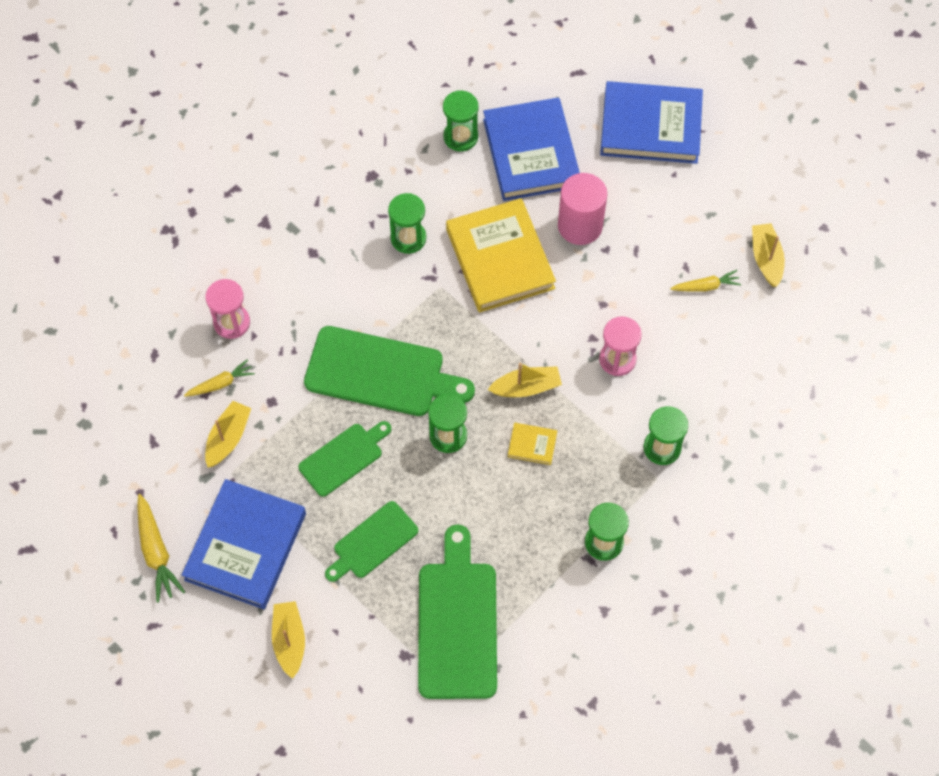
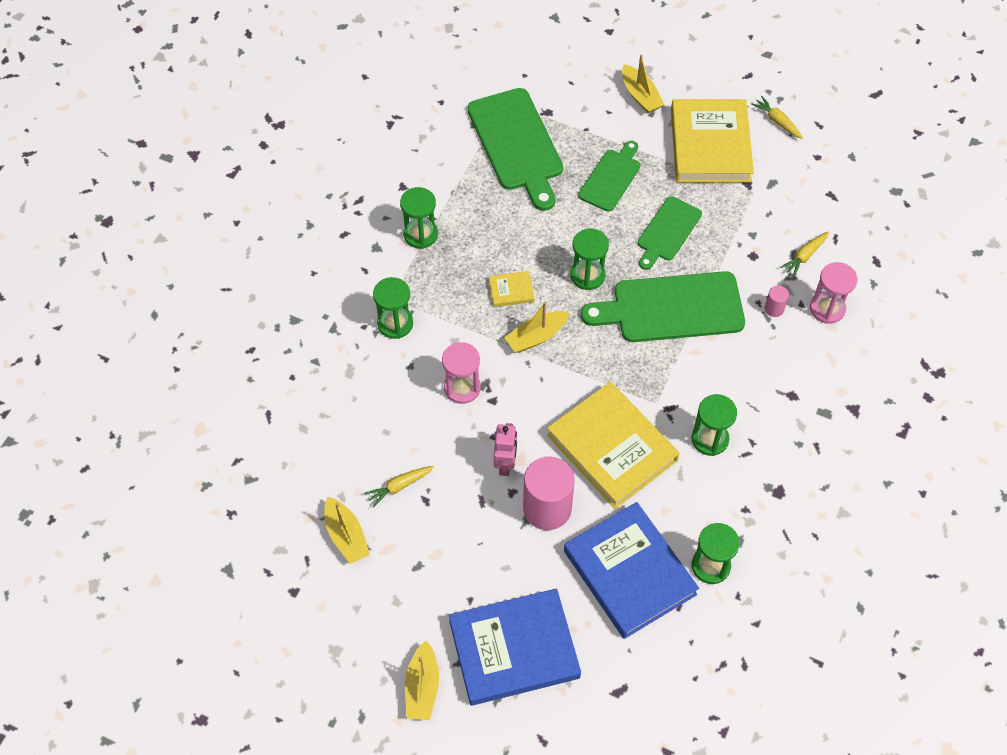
camera: 160 degrees right, 5 degrees down
(156, 552) = (777, 121): yellow carrot -> yellow carrot, size x0.65
(228, 438) = (772, 216): yellow boat -> yellow boat (422, 687)
(245, 546) = (710, 145): blue book -> yellow book
(282, 339) = (774, 309): none -> pink cylinder
(602, 275) = (505, 464): none -> pink robot

